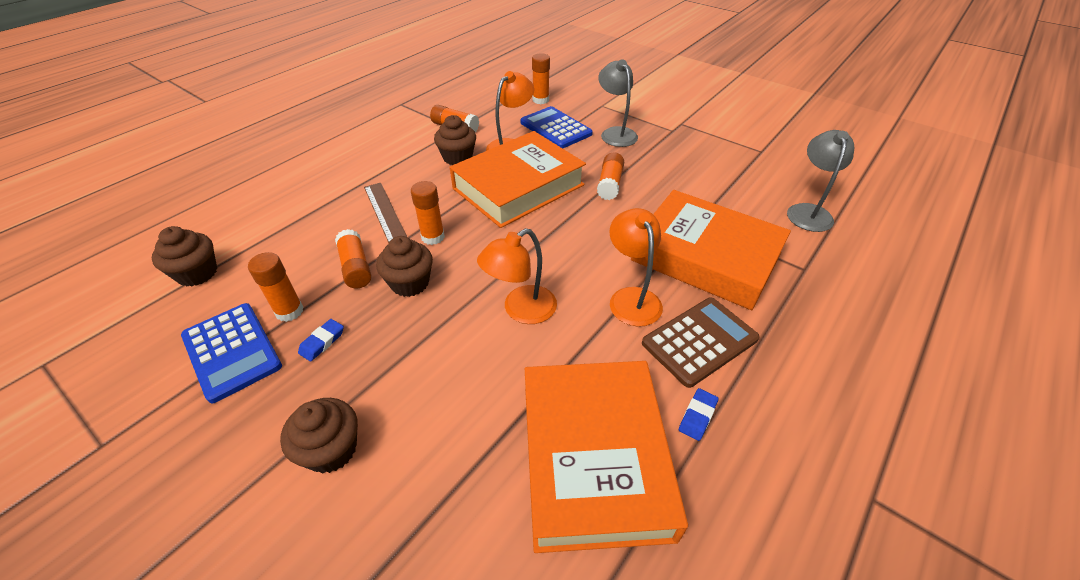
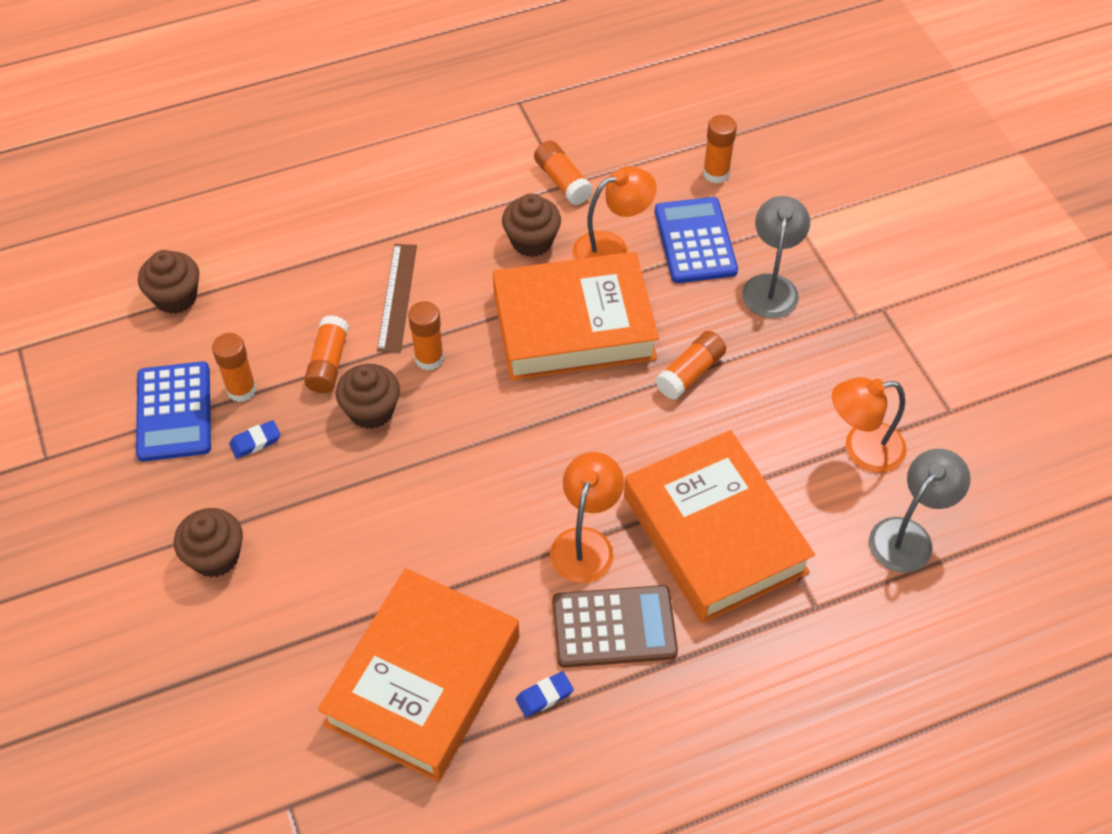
camera: 30 degrees right, 10 degrees up
(521, 310) = (461, 500): orange lamp -> orange lamp (862, 449)

